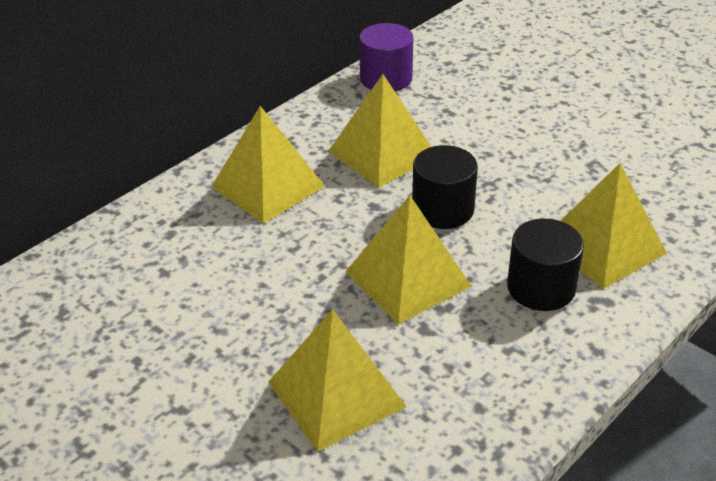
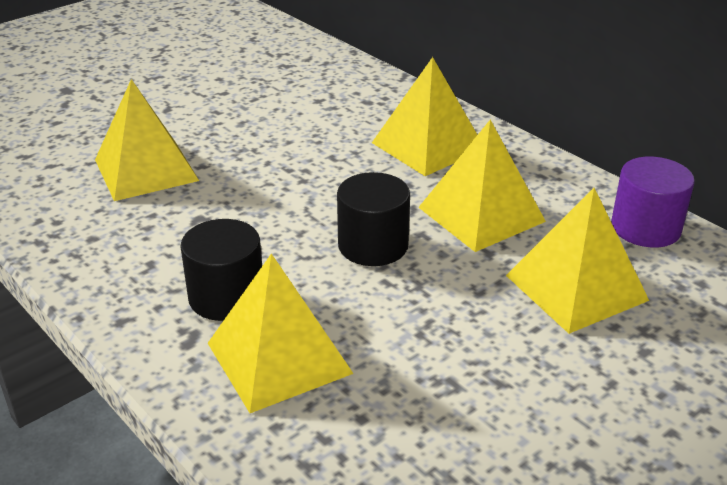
camera: 95 degrees right, 5 degrees down
(407, 278) = (270, 214): yellow pyramid -> yellow pyramid (576, 287)

